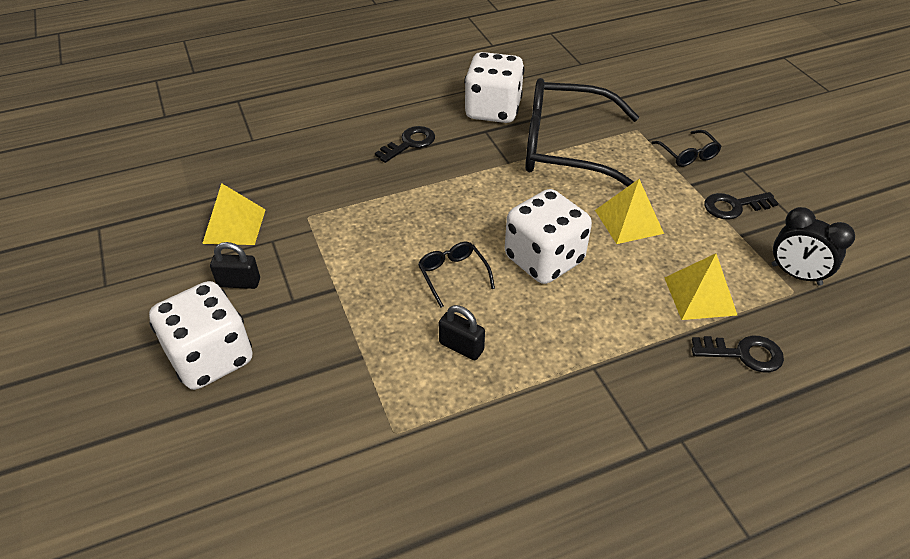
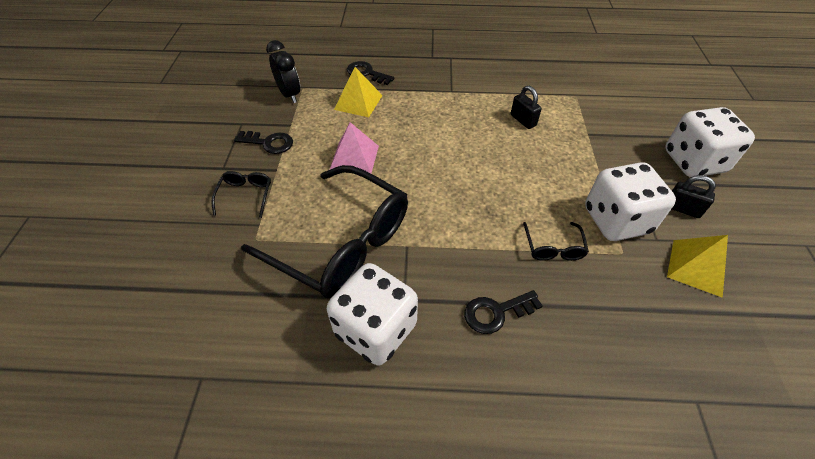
camera: 155 degrees left, 5 degrees up
(453, 275) = (509, 162): black glasses -> black glasses (553, 248)
(544, 260) = (438, 152): white dice -> white dice (616, 220)
(629, 221) = (354, 157): yellow pyramid -> pink pyramid

